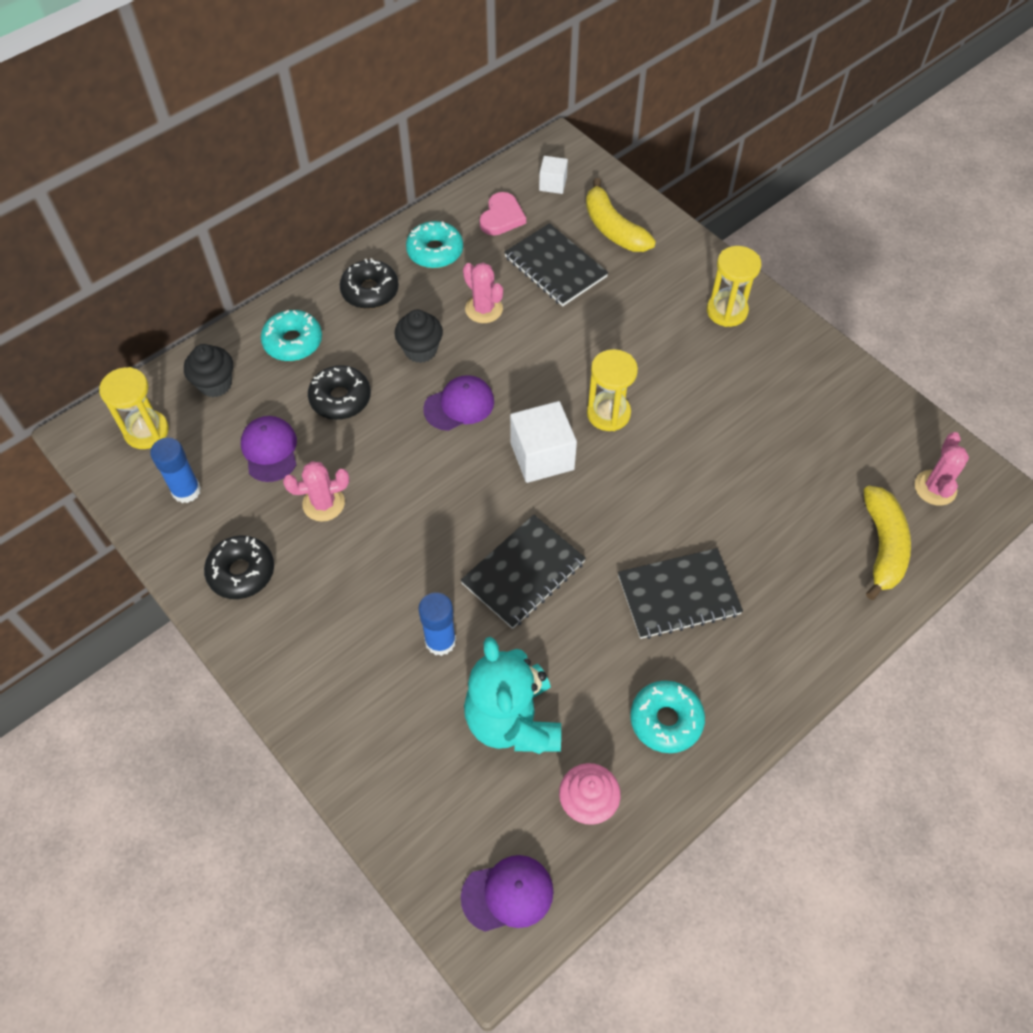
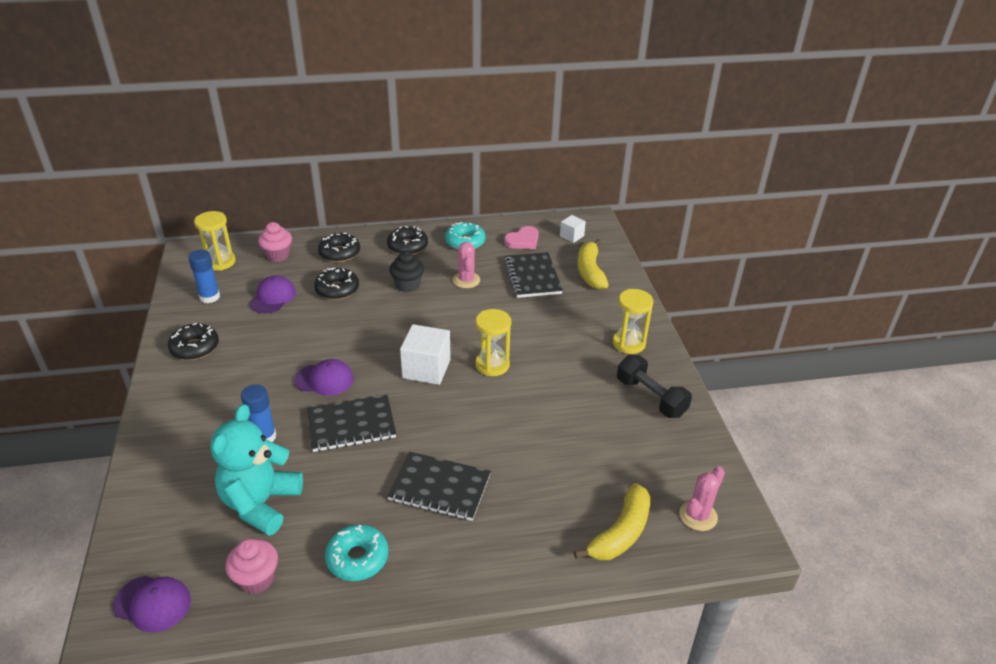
camera: 30 degrees right, 20 degrees down
(215, 384) = (278, 255): black cupcake -> pink cupcake
(293, 342) = (339, 253): turquoise donut -> black donut
(323, 503) = (274, 335): pink cactus -> none
(459, 405) = (402, 321): purple cap -> purple cap (324, 379)
(798, 371) = (651, 397): none -> black dumbbell

